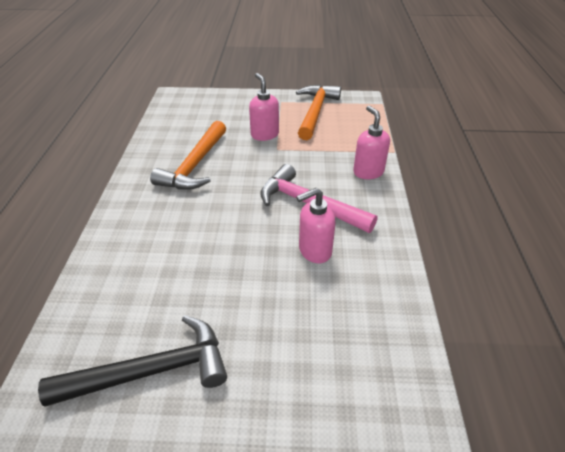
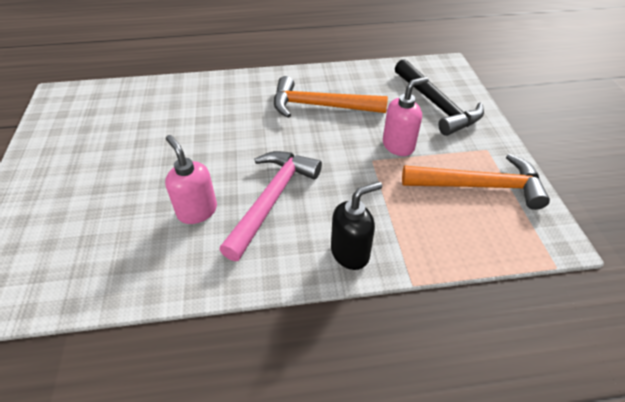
camera: 80 degrees right, 5 degrees up
(151, 371) = (77, 134): black hammer -> black hammer (436, 105)
(368, 172) = (350, 253): pink soap dispenser -> black soap dispenser

